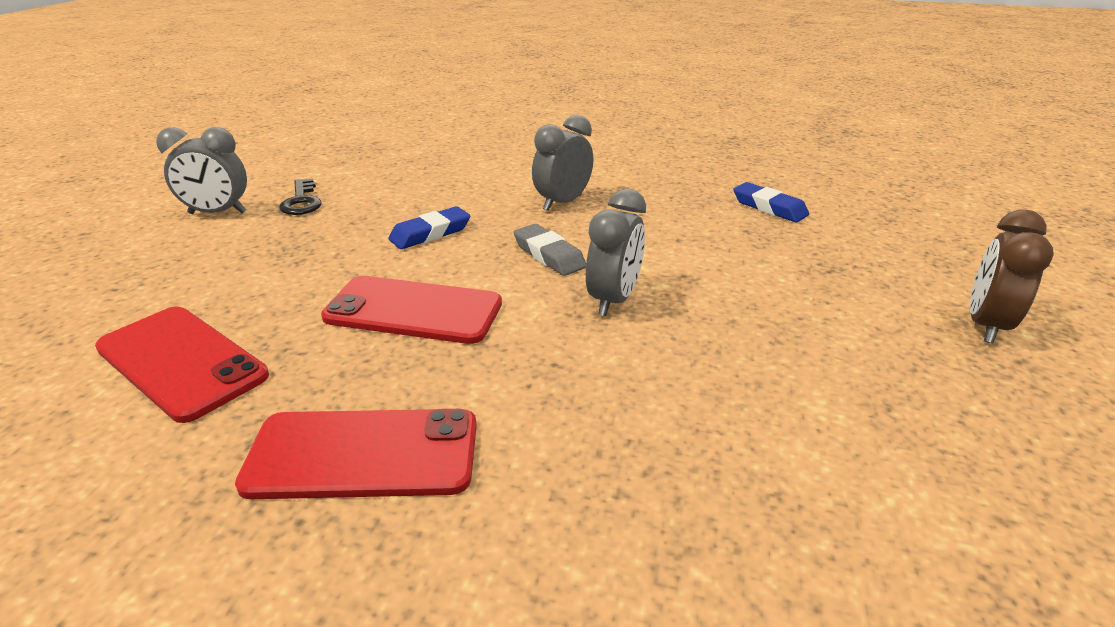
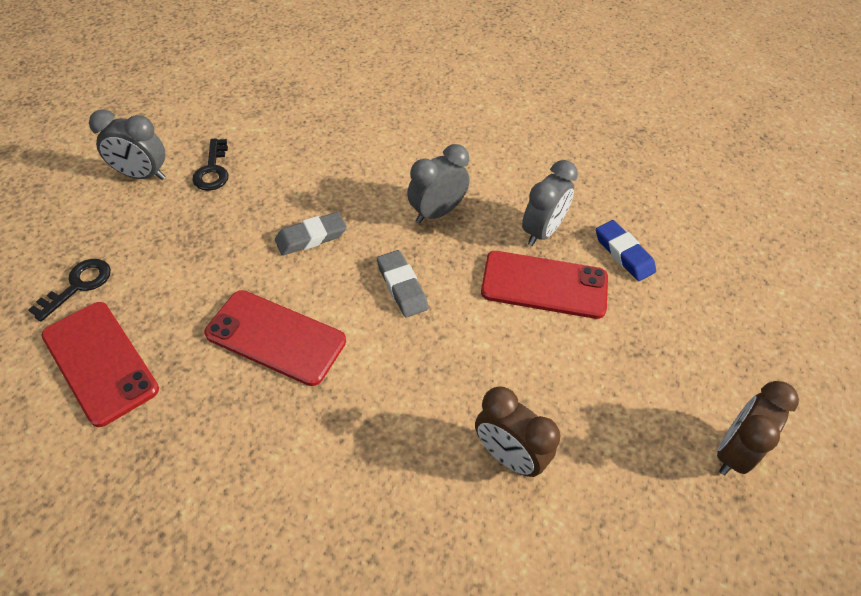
camera: 10 degrees right, 20 degrees up
(144, 301) = (78, 285): none -> black key
(363, 454) = (210, 484): red phone -> red phone (544, 285)
(430, 233) = (311, 237): blue eraser -> grey eraser
(613, 300) = (436, 356): grey clock -> grey clock (542, 231)
(743, 366) = (508, 456): none -> brown clock

